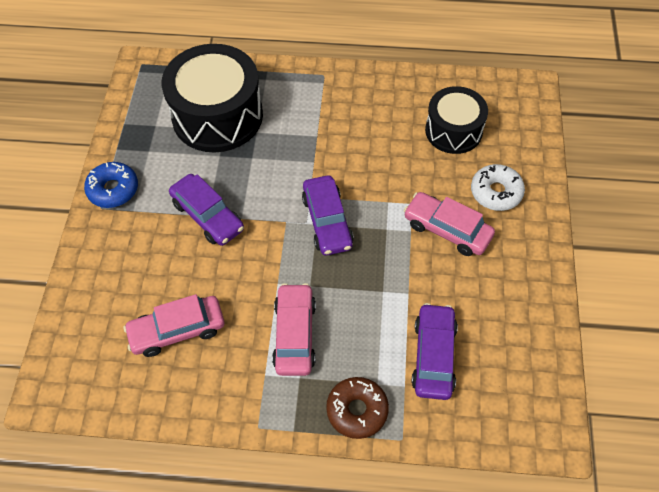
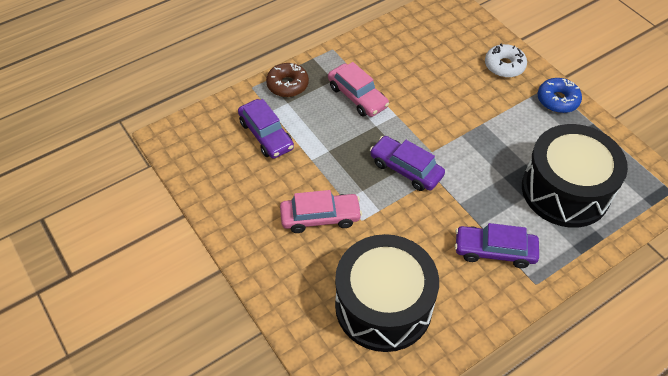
camera: 140 degrees right, 5 degrees down
(177, 330) = (423, 60): pink car -> none
(208, 216) = (483, 123): purple car -> purple car (494, 251)
(453, 131) = (383, 306): black drum -> black drum, size x1.62
(496, 192) = (307, 272): white donut -> white donut (504, 66)

